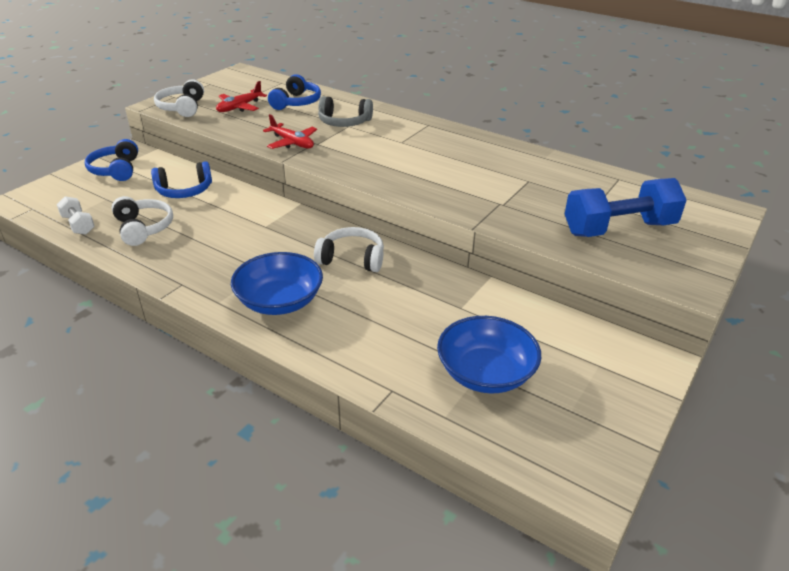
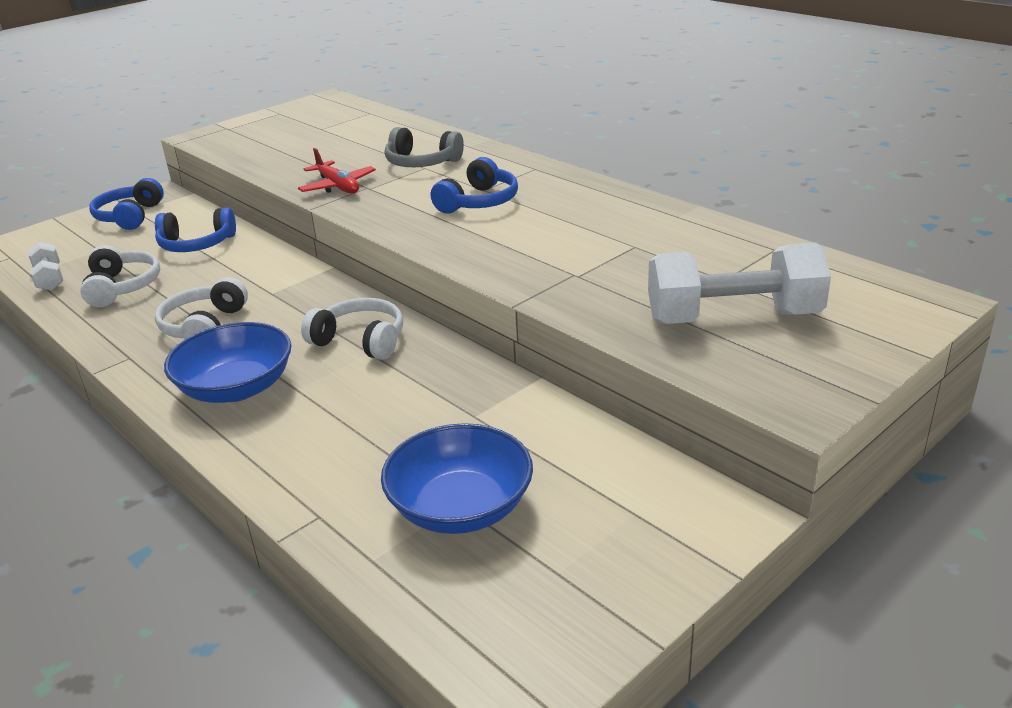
camera: 15 degrees right, 5 degrees down
(182, 107) = (227, 141): white headphones -> white headphones (204, 326)
(239, 107) = (298, 142): red plane -> none
(296, 102) = (374, 137): blue headphones -> blue headphones (479, 202)
(618, 229) = (733, 317): blue dumbbell -> white dumbbell

